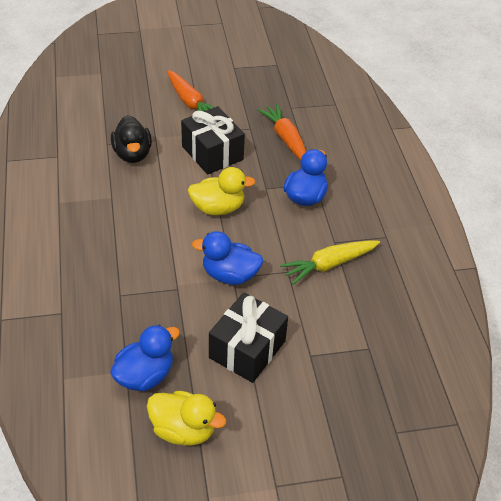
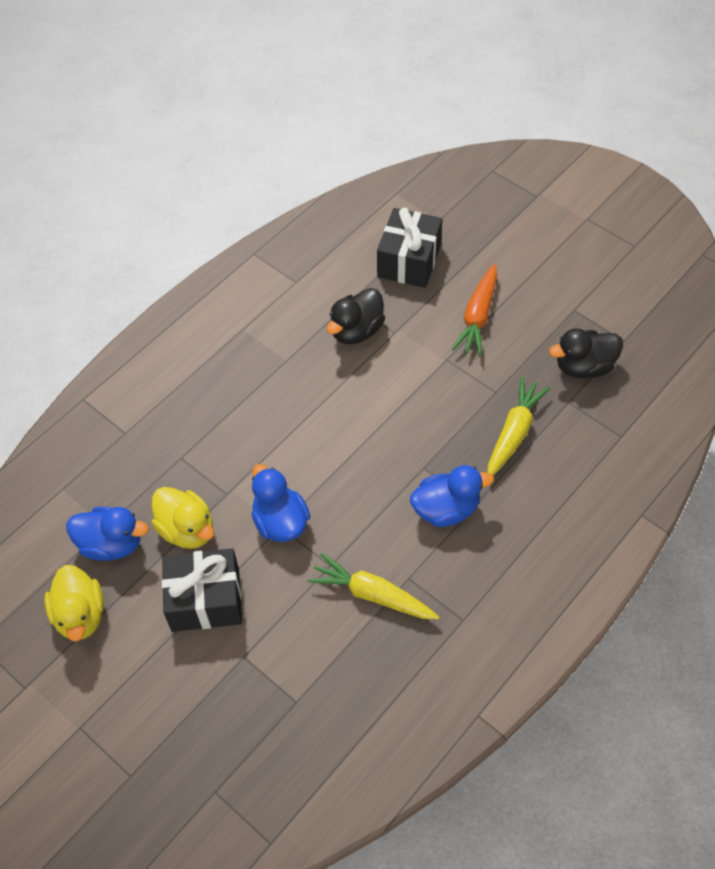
camera: 55 degrees right, 10 degrees up
(212, 153) = (425, 389): black gift -> black gift (409, 261)
(218, 208) = (356, 449): yellow duck -> yellow duck (187, 529)
(275, 88) = (583, 367): none -> black duck
(286, 139) = (514, 432): orange carrot -> yellow carrot

